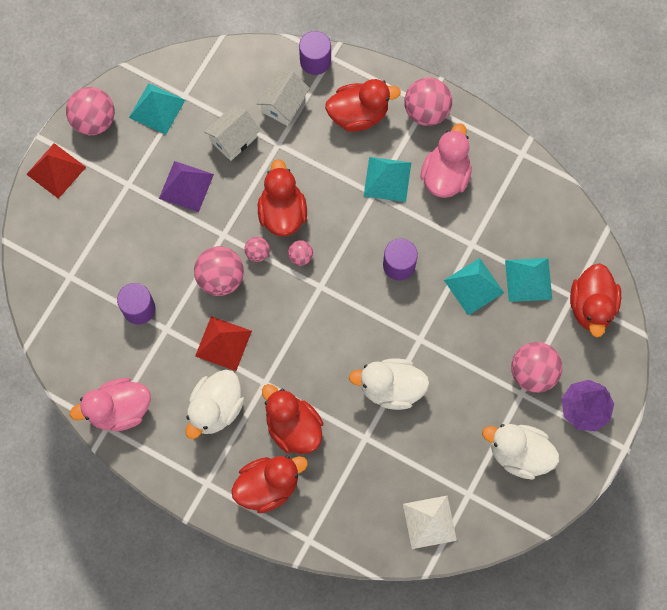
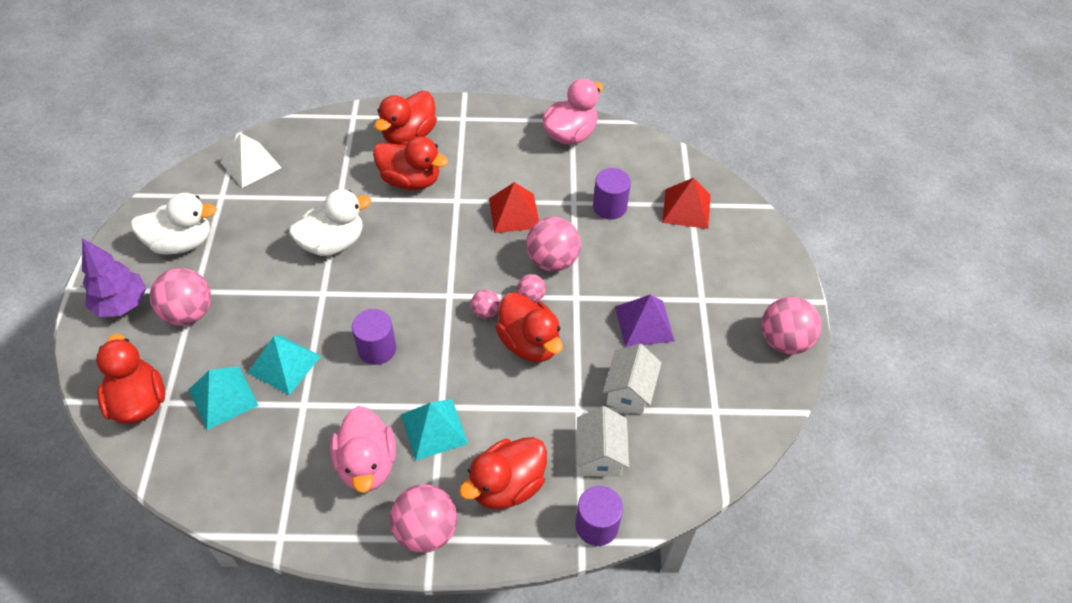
camera: 150 degrees right, 20 degrees down
(56, 170) = (779, 280): red pyramid -> red pyramid (686, 208)
(157, 108) = (732, 383): turquoise pyramid -> none
(216, 408) = (488, 166): white duck -> none

